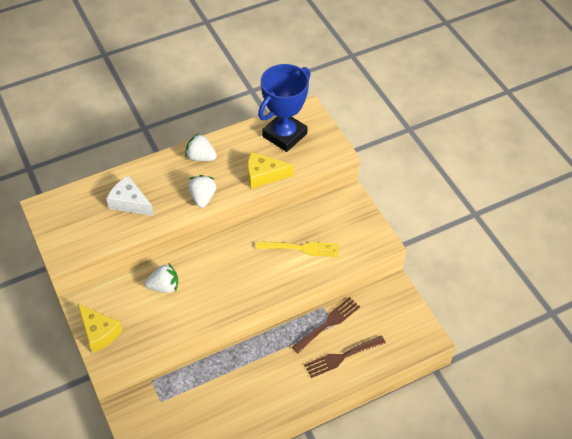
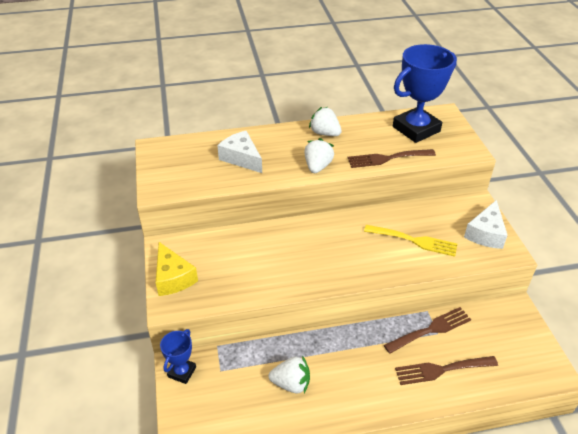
camera: 15 degrees right, 10 degrees down
(128, 411) = (182, 372): none -> blue trophy
(164, 286) = (256, 248): white strawberry -> white strawberry (291, 383)
(264, 175) = (387, 158): yellow cheese -> brown fork
(361, 227) = (486, 233): none -> white cheese

